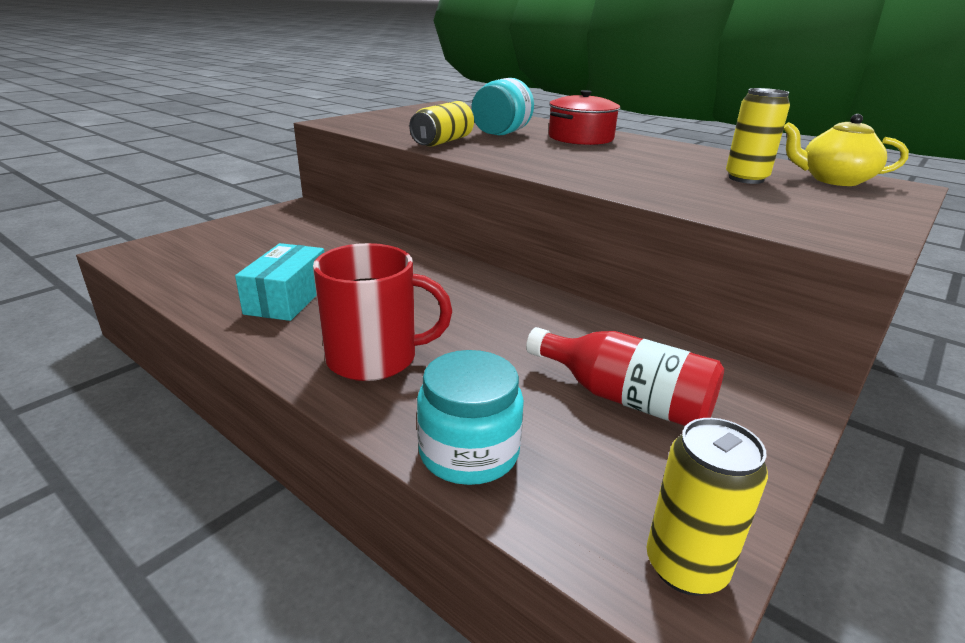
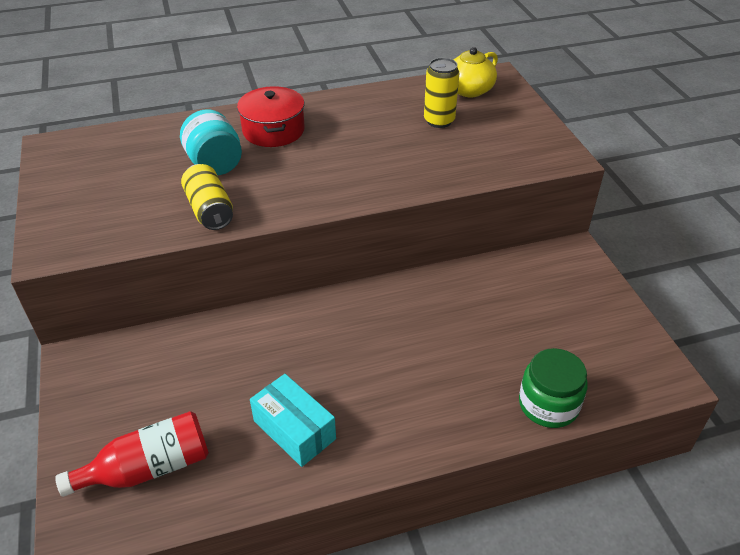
camera: 55 degrees left, 15 degrees up
(374, 358) = (425, 408): red mug -> none
(469, 452) = (548, 404): turquoise jar -> green jar
(625, 399) = (540, 315): red bottle -> red bottle (149, 468)
(685, 566) = (660, 368): yellow can -> none

